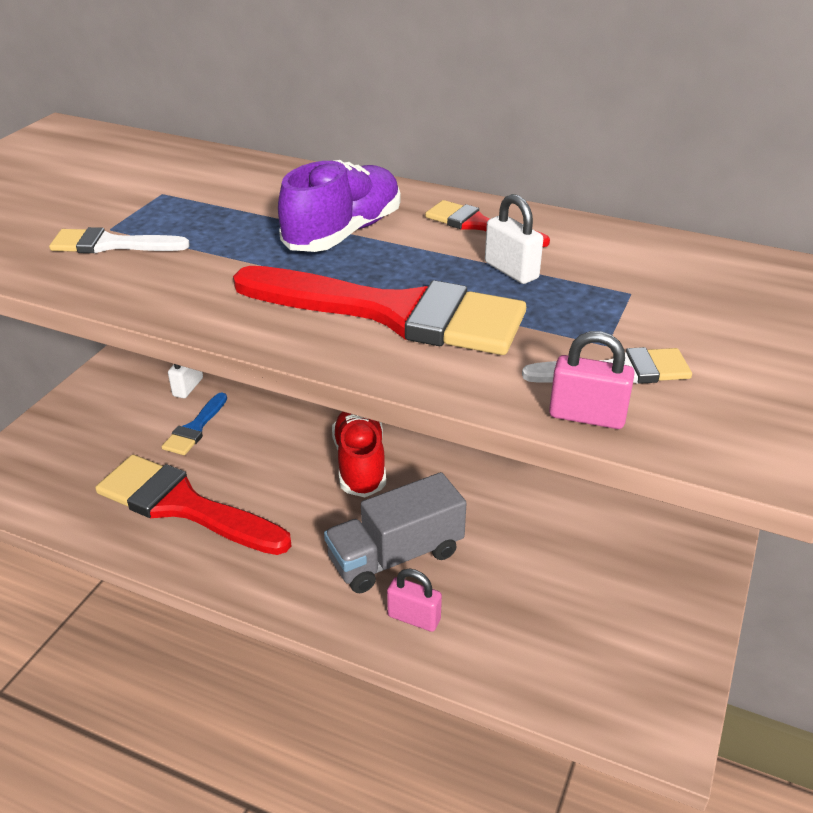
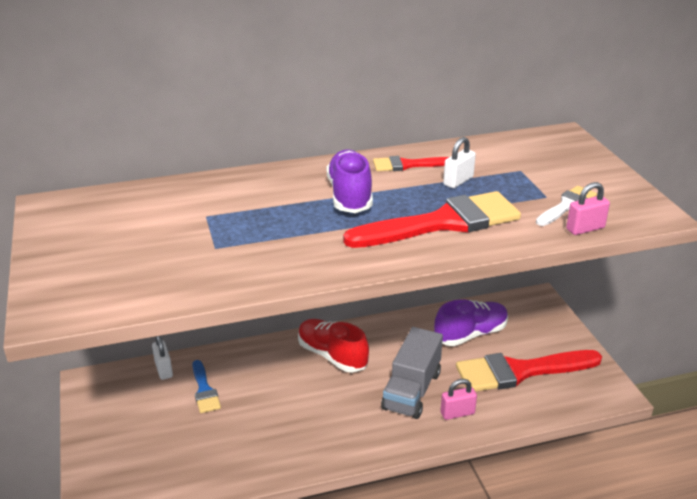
camera: 40 degrees left, 5 degrees down
(111, 244) = (235, 255): white brush -> none
(183, 506) = (260, 435): red brush -> red brush (520, 371)
(511, 270) = (458, 181): white padlock -> white padlock turned 60 degrees counterclockwise
(555, 531) = (470, 334): none -> purple shoe

